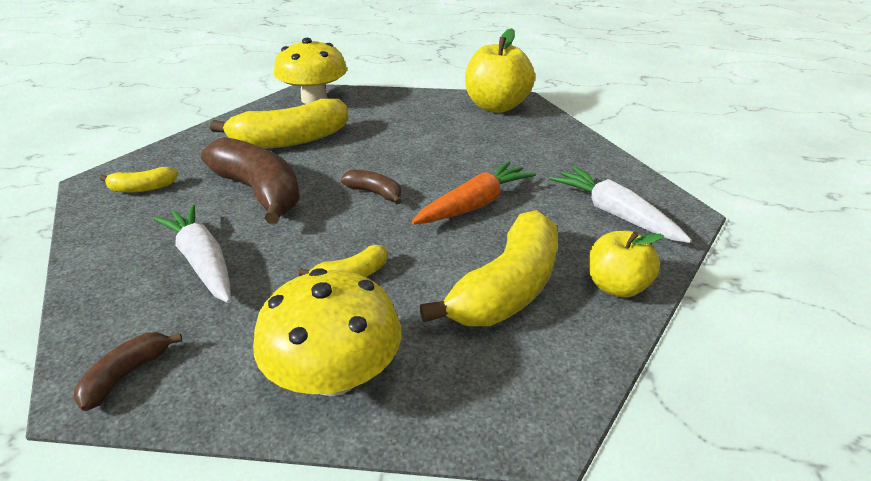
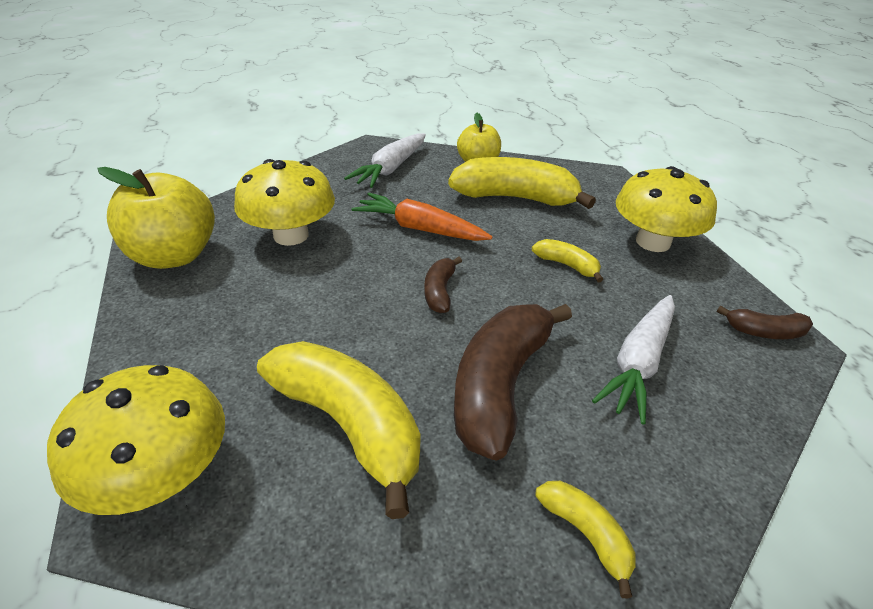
camera: 115 degrees left, 5 degrees up
(499, 145) = (291, 235): none -> yellow mushroom

